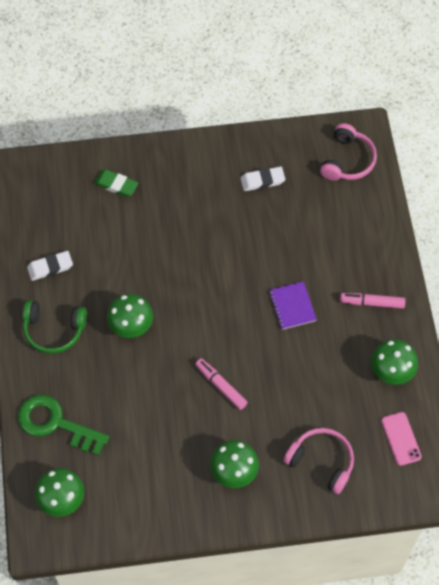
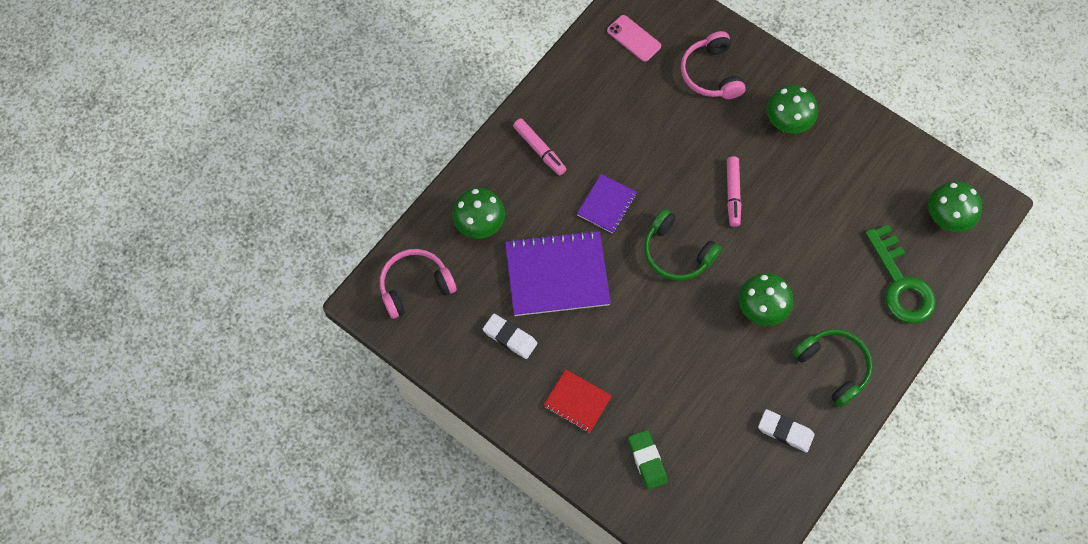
camera: 135 degrees left, 5 degrees up
(187, 181) = (577, 401): none -> red notebook
(217, 315) = (676, 253): none -> green headphones
(275, 238) = (557, 274): none -> purple notebook
(391, 372) = (586, 87): green mushroom -> green mushroom (480, 225)
(401, 439) = (633, 38): pink phone -> pink phone turned 75 degrees counterclockwise

